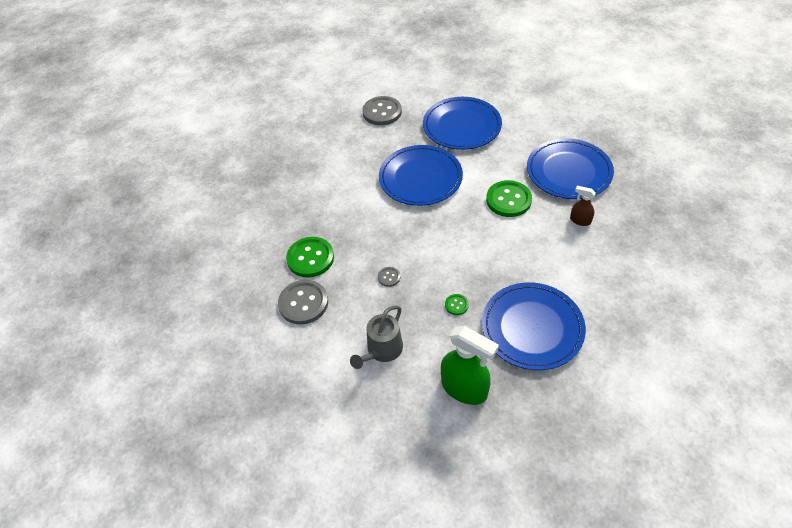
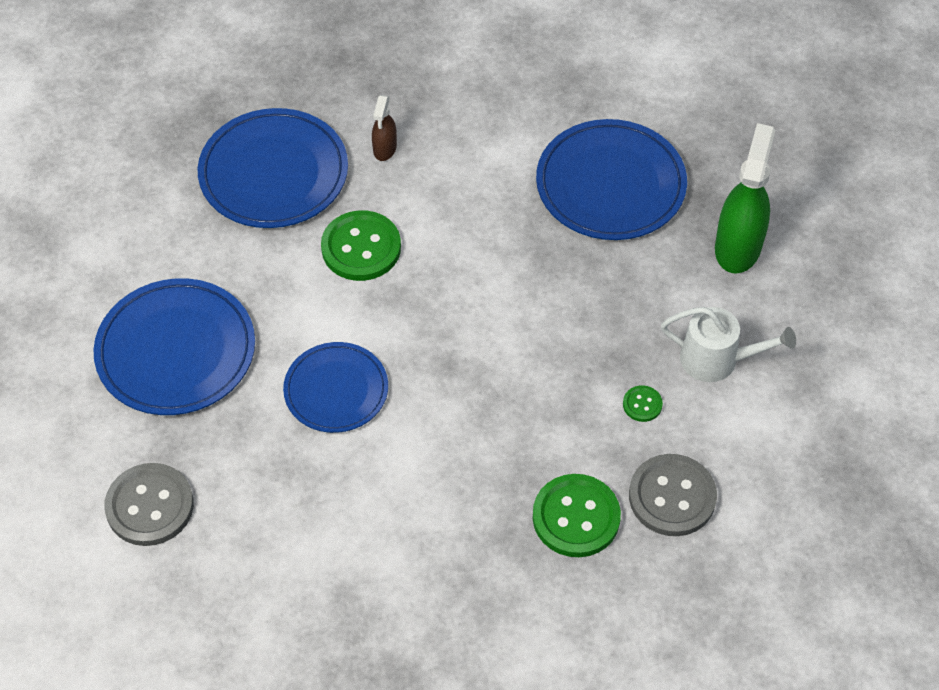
camera: 110 degrees left, 5 degrees up
(382, 350) = (716, 360): grey watering can -> white watering can
(389, 277) = (579, 385): grey button -> none
(420, 178) = (336, 390): blue plate -> blue plate, size x0.64
(456, 305) = (602, 282): green button -> green button (642, 404)

